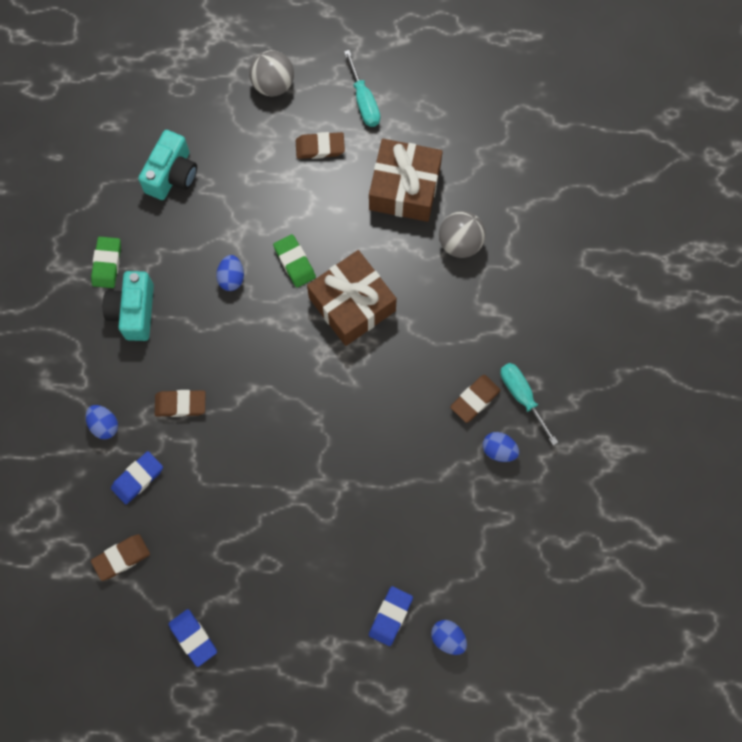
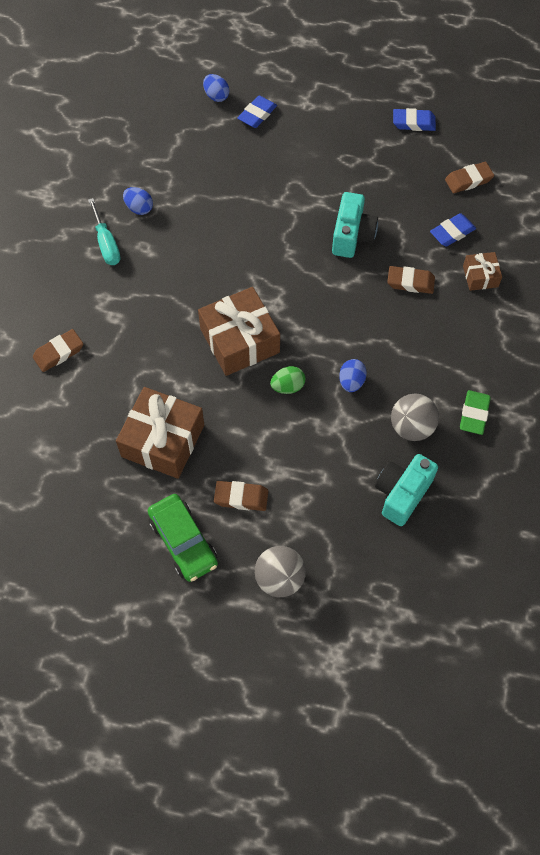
camera: 170 degrees left, 10 degrees down
(104, 425) = (480, 276): blue egg -> brown gift
(134, 311) = (449, 366): turquoise camera -> turquoise camera (352, 236)
(193, 638) = (413, 123): blue eraser -> blue eraser turned 60 degrees counterclockwise
(294, 262) = (288, 386): green eraser -> green egg
(364, 101) = (183, 542): turquoise screwdriver -> green car
(460, 243) = (122, 379): grey ball -> grey ball (411, 427)
(475, 399) = (148, 247): brown eraser -> brown eraser (59, 352)

